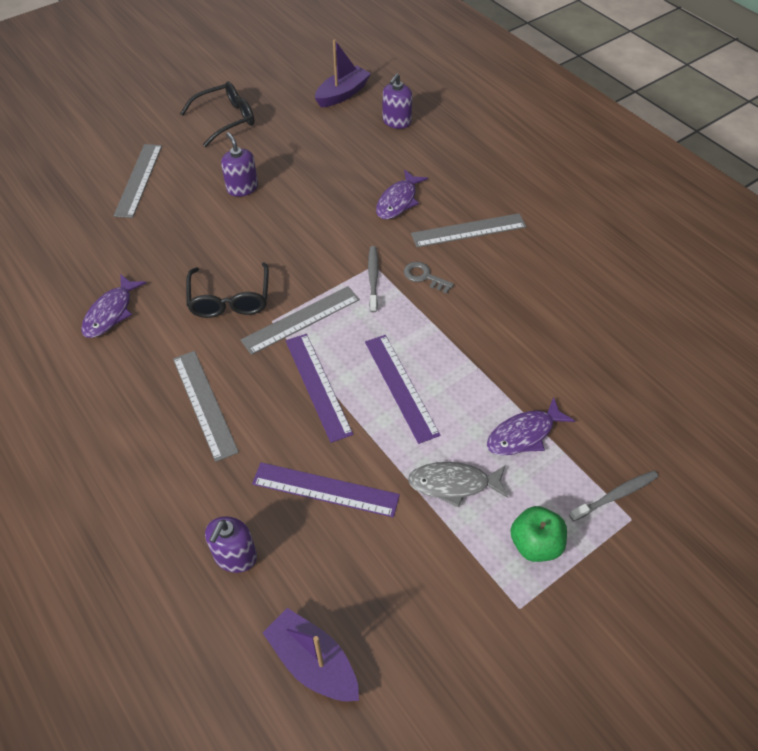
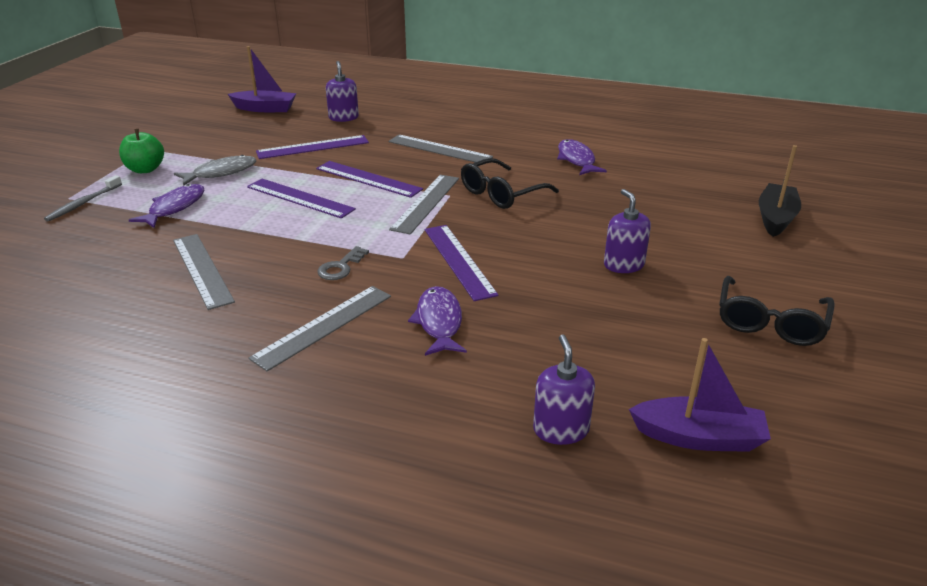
camera: 145 degrees right, 20 degrees down
(89, 174) = (775, 218): none -> black boat
(139, 180) = (728, 232): grey ruler -> grey ruler (202, 270)
(230, 299) = (501, 193): black glasses -> black glasses turned 90 degrees counterclockwise
(242, 188) = (623, 265): purple soap dispenser -> purple soap dispenser turned 135 degrees counterclockwise
(339, 242) = (459, 261): none -> purple ruler
(342, 94) = (699, 437): purple boat -> purple boat turned 90 degrees counterclockwise
(373, 278) = (392, 248): grey toothbrush -> none
(424, 277) = (341, 267): grey key -> grey key turned 120 degrees clockwise

